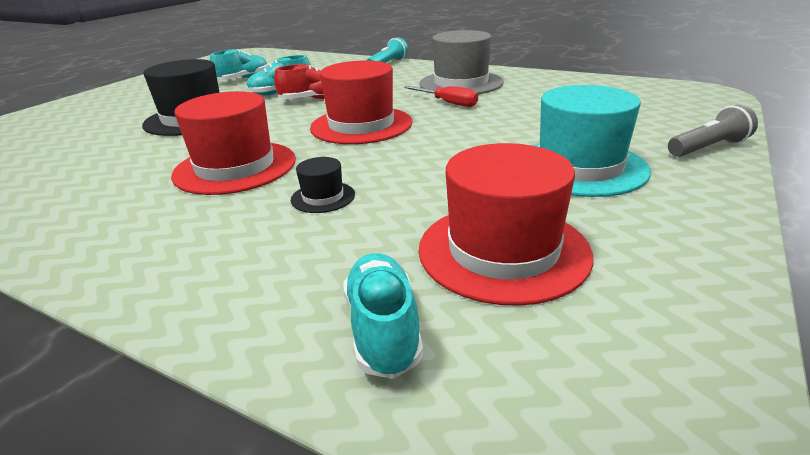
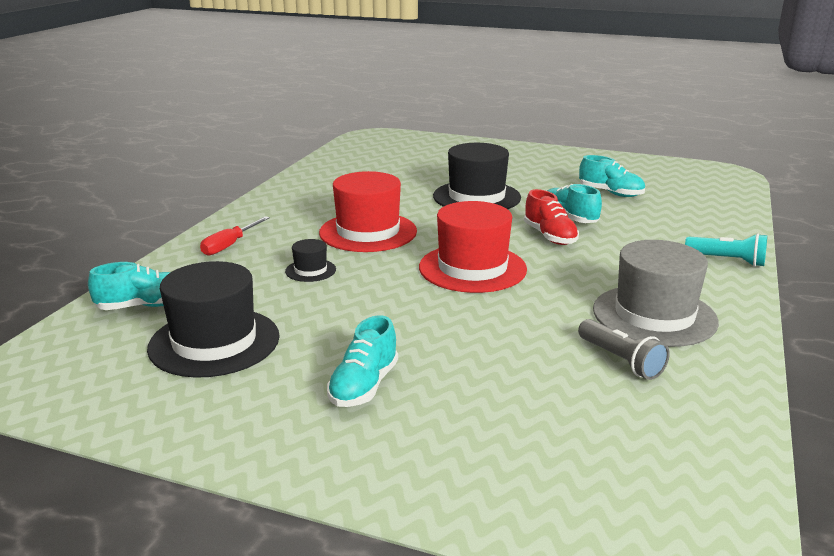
camera: 80 degrees right, 5 degrees down
(448, 103) = (560, 309): red screwdriver -> red screwdriver (230, 245)
(503, 250) = (214, 342): red hat -> black hat
(579, 167) = (364, 386): turquoise hat -> turquoise shoe
(708, 148) = (422, 488): grey flashlight -> grey flashlight (621, 361)

